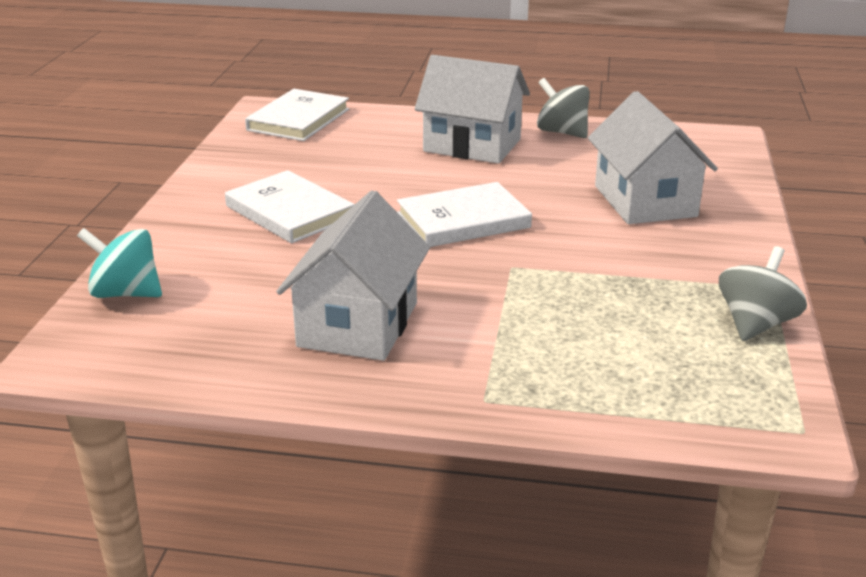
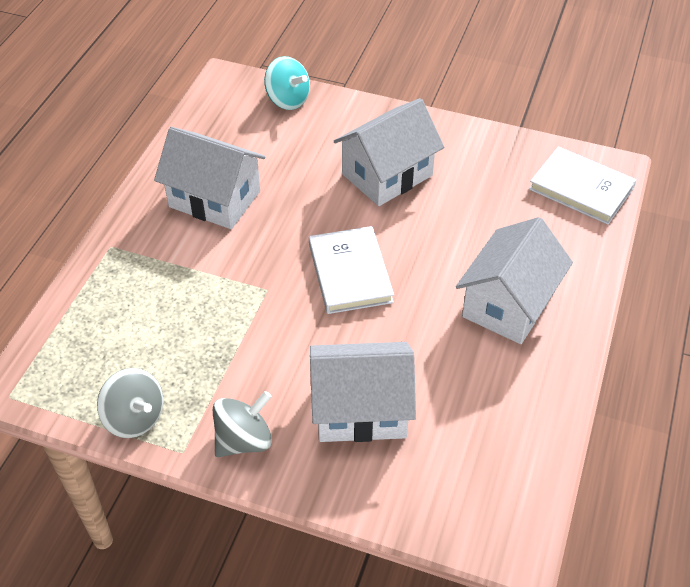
camera: 100 degrees right, 20 degrees up
(126, 293) = (287, 100): turquoise spinning top -> turquoise spinning top turned 105 degrees clockwise
(289, 212) = (387, 175): white book -> white house
(562, 132) = (537, 384): grey spinning top -> grey spinning top (244, 440)

